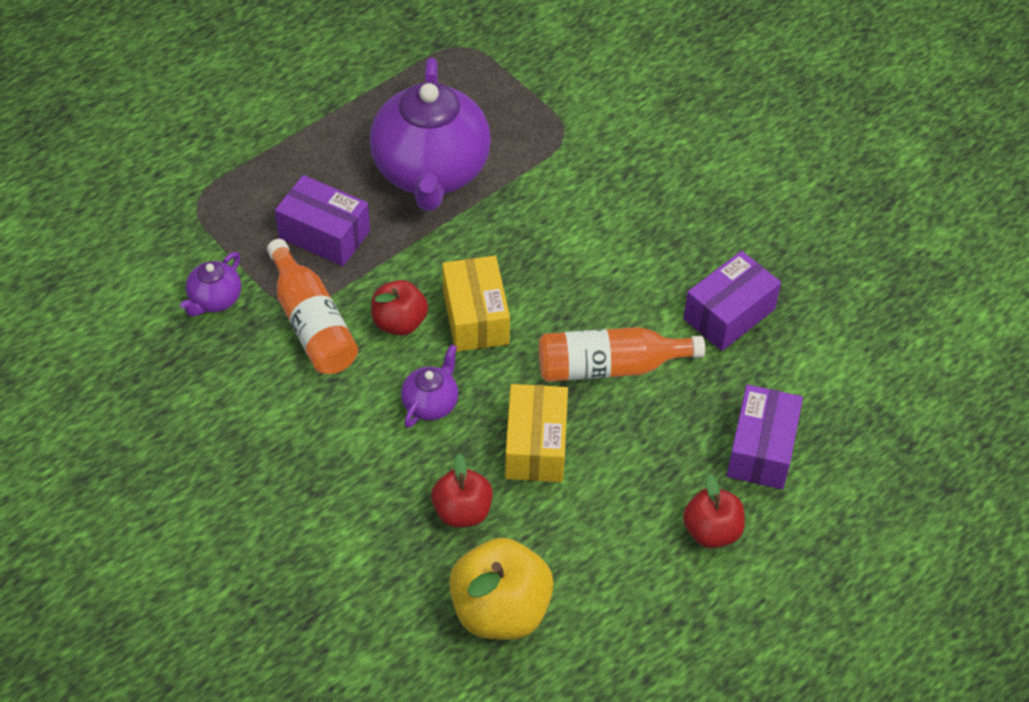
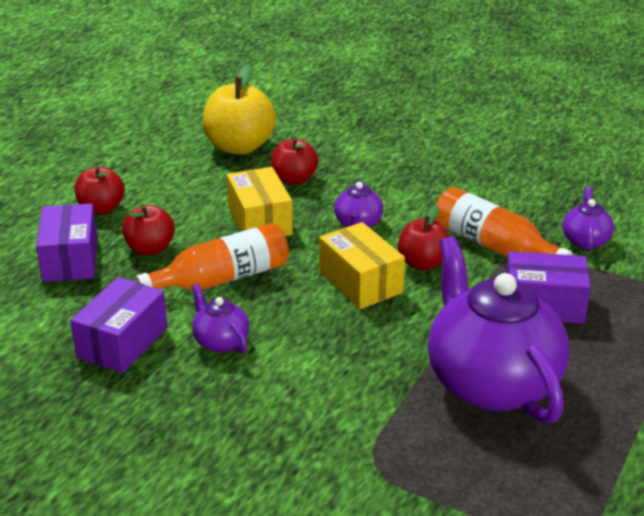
camera: 160 degrees right, 20 degrees down
(639, 286) = (220, 342): none -> purple teapot
(671, 438) = (150, 249): none -> red apple

